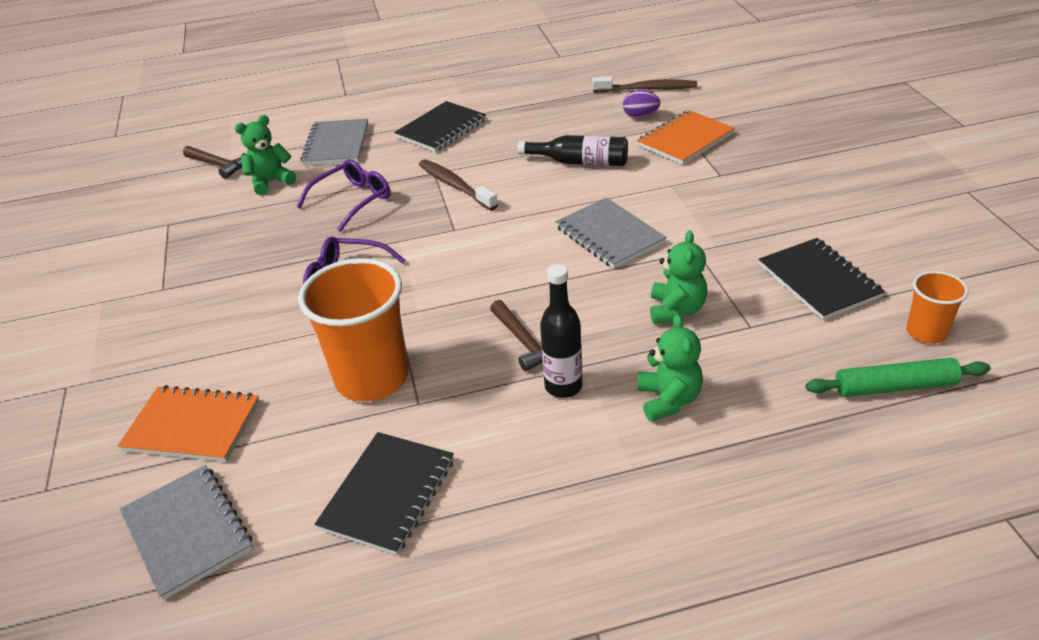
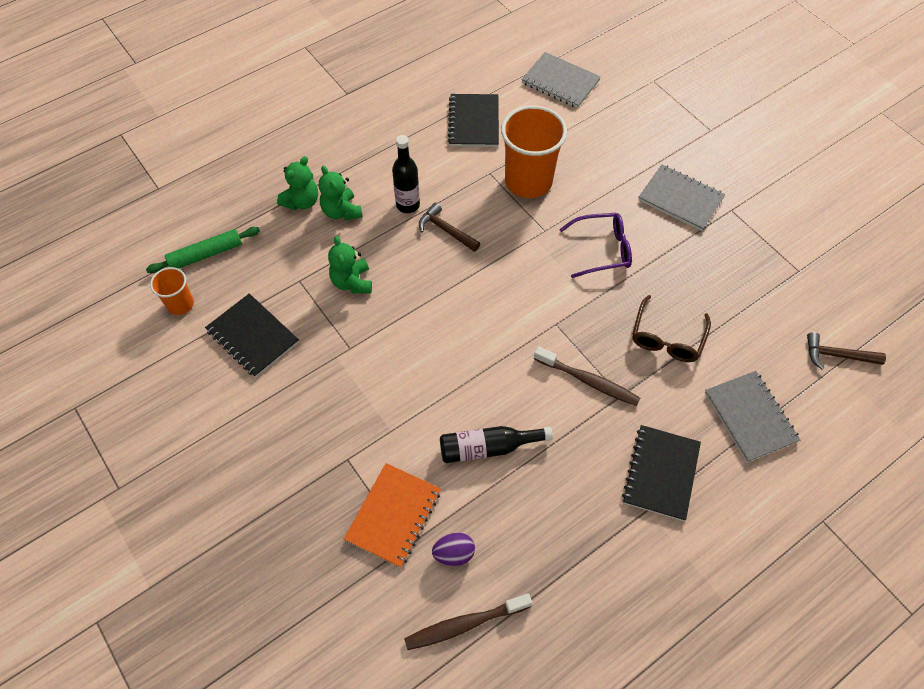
camera: 155 degrees right, 20 degrees up
(192, 426) = (609, 128): orange notebook -> none
(270, 182) = (763, 344): green teddy bear -> green teddy bear (302, 201)
(352, 201) = (667, 337): purple glasses -> brown glasses
(609, 235) = (424, 348): grey notebook -> grey notebook (680, 199)

